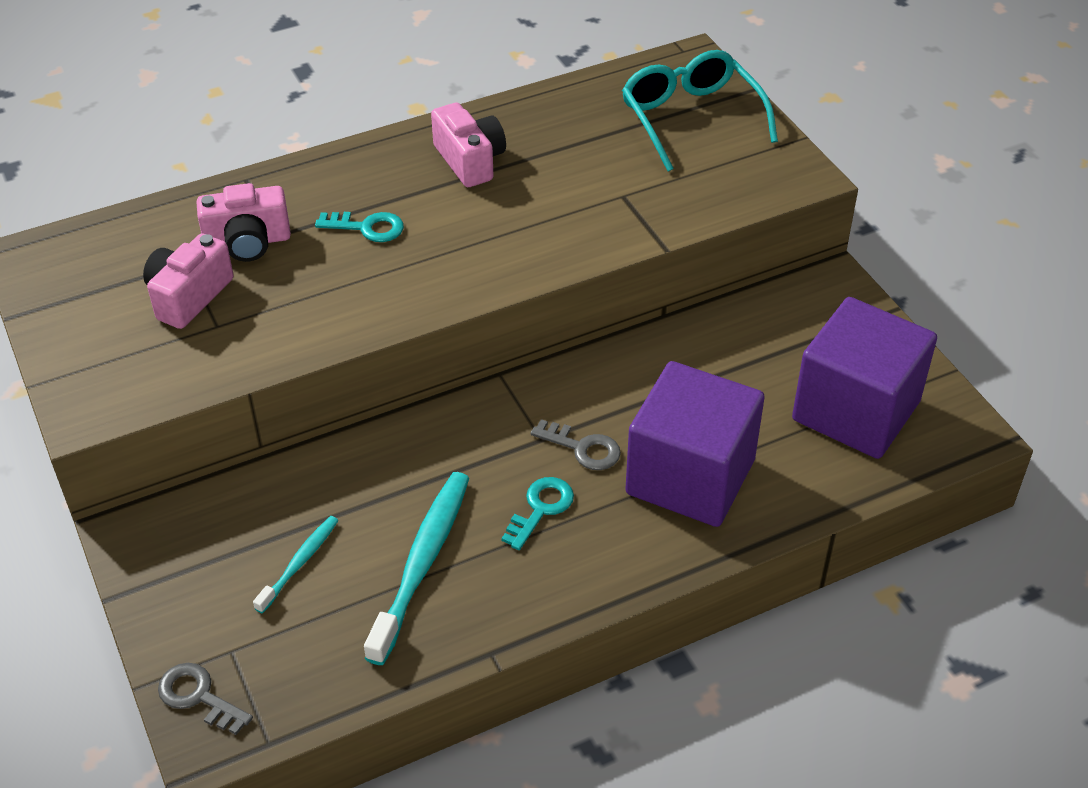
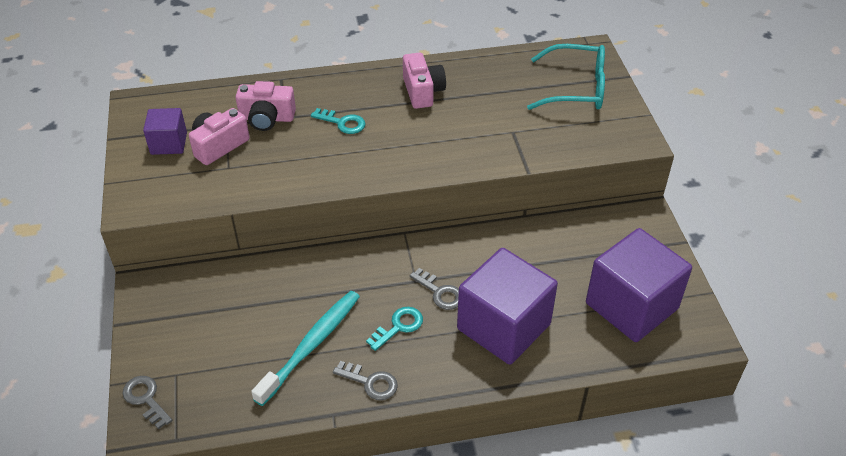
camera: 15 degrees right, 0 degrees up
(107, 307) = (169, 143): none -> purple cube
(299, 563) = (237, 328): turquoise toothbrush -> none
(528, 596) = (370, 382): none -> grey key
(691, 118) = (576, 88): turquoise glasses -> turquoise glasses turned 105 degrees clockwise

